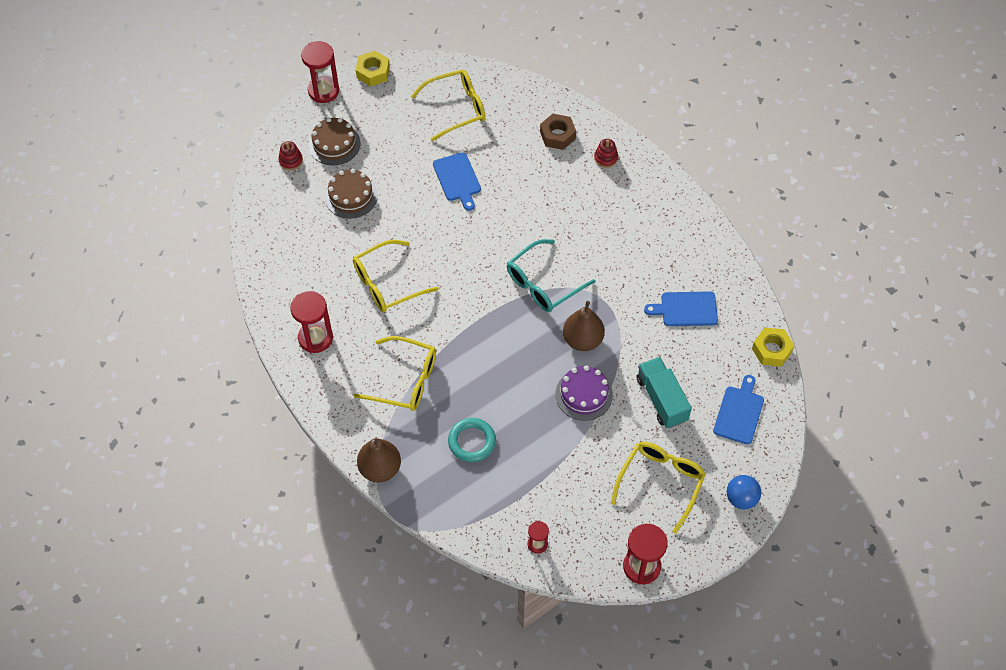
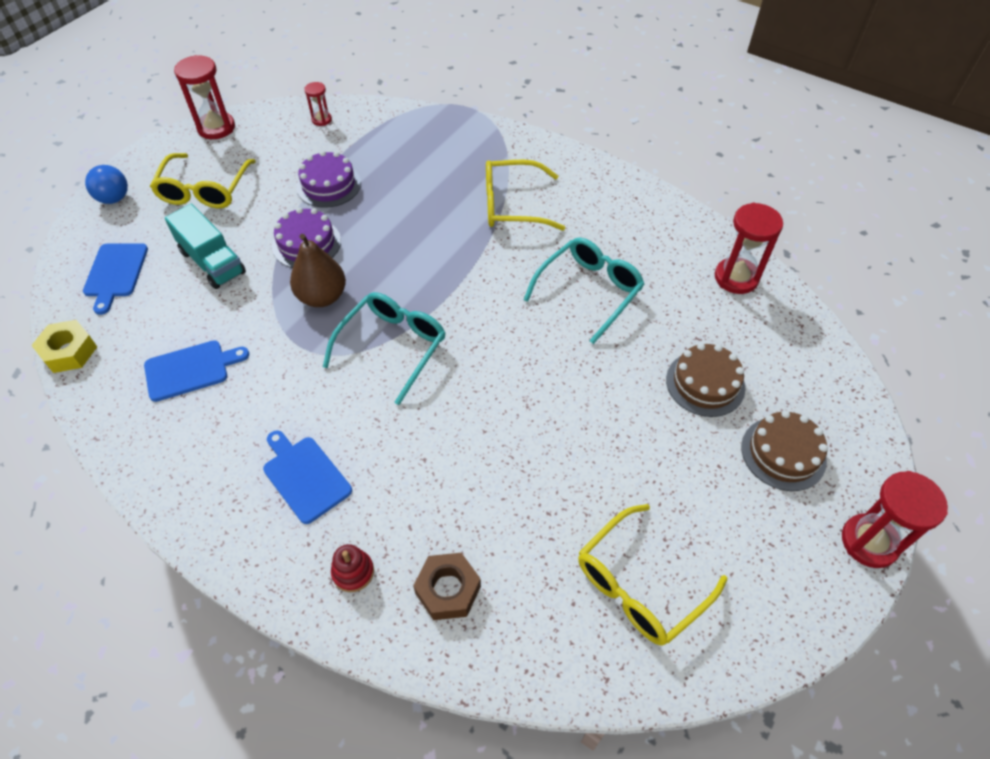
camera: 160 degrees right, 5 degrees down
(291, 160) = (822, 408): red stacking toy -> none
(315, 338) = (633, 216): red hourglass -> red hourglass (736, 278)
(373, 72) = (820, 610): yellow nut -> none
(380, 468) = (497, 133): brown pear -> none
(387, 283) = (589, 291): yellow glasses -> turquoise glasses
(457, 179) = (573, 456): blue cutting board -> blue cutting board (304, 476)
(472, 441) = (416, 174): turquoise ring -> none
(551, 453) = (328, 185): none -> purple cake

